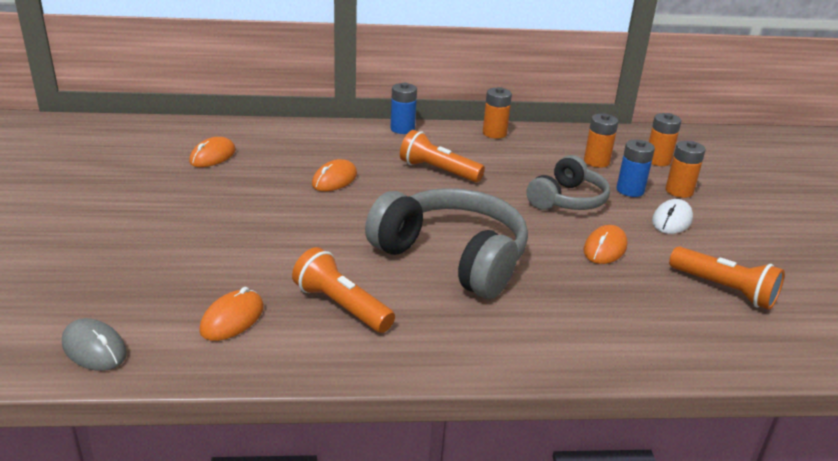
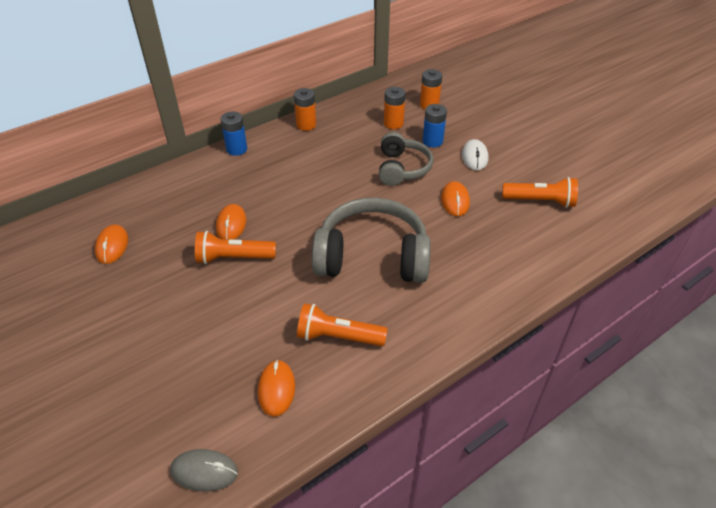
camera: 30 degrees left, 15 degrees up
(438, 171) = (297, 181): orange flashlight -> orange flashlight (233, 258)
(679, 191) = (461, 128): orange battery -> none

